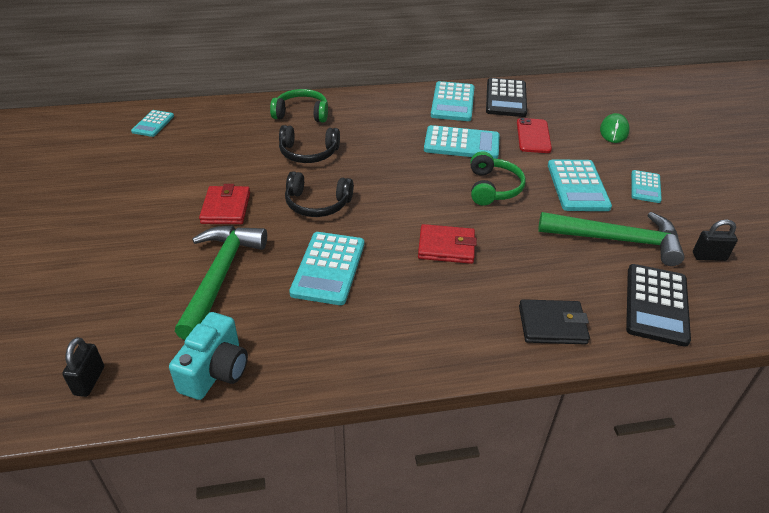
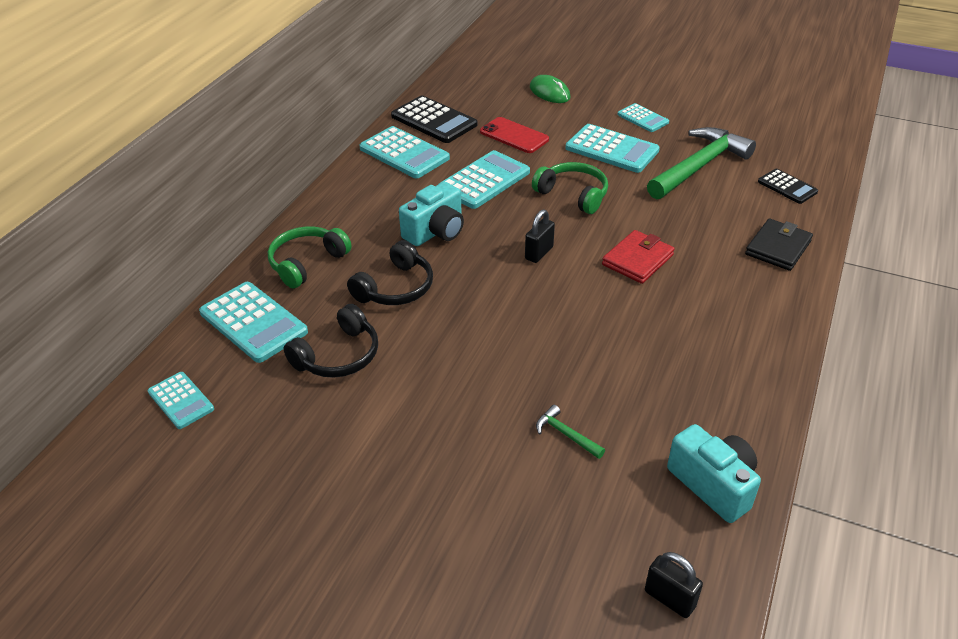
camera: 55 degrees left, 0 degrees up
(220, 276) = (566, 434): green hammer -> green hammer, size x0.41
(226, 208) = (443, 390): red wallet -> none
(317, 204) = (498, 316): black headphones -> black headphones (338, 356)
(328, 268) = (612, 348): turquoise calculator -> turquoise calculator (253, 322)
(381, 146) = (436, 231): none -> turquoise camera
(656, 304) = (787, 187): black calculator -> black calculator, size x0.59
(709, 257) = (750, 136): black padlock -> black padlock (539, 253)

